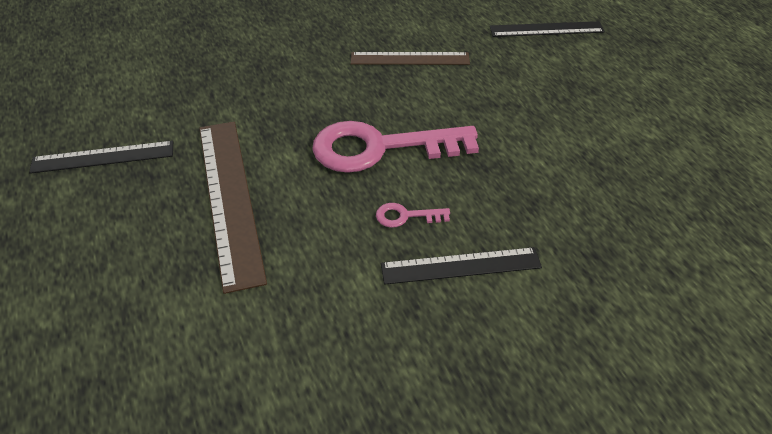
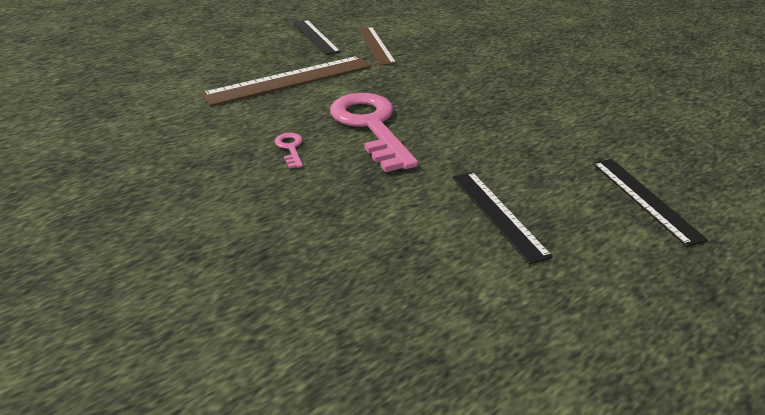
camera: 75 degrees right, 10 degrees down
(410, 58) = (510, 122): brown ruler -> brown ruler (375, 45)
(461, 266) = (238, 180): black ruler -> black ruler (498, 214)

